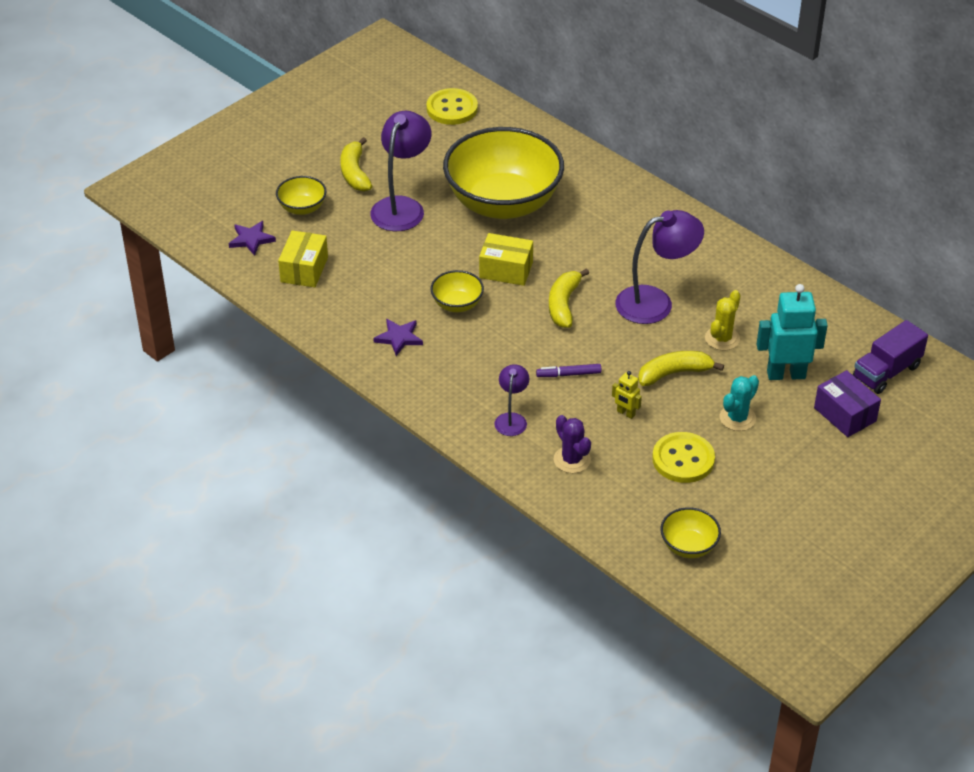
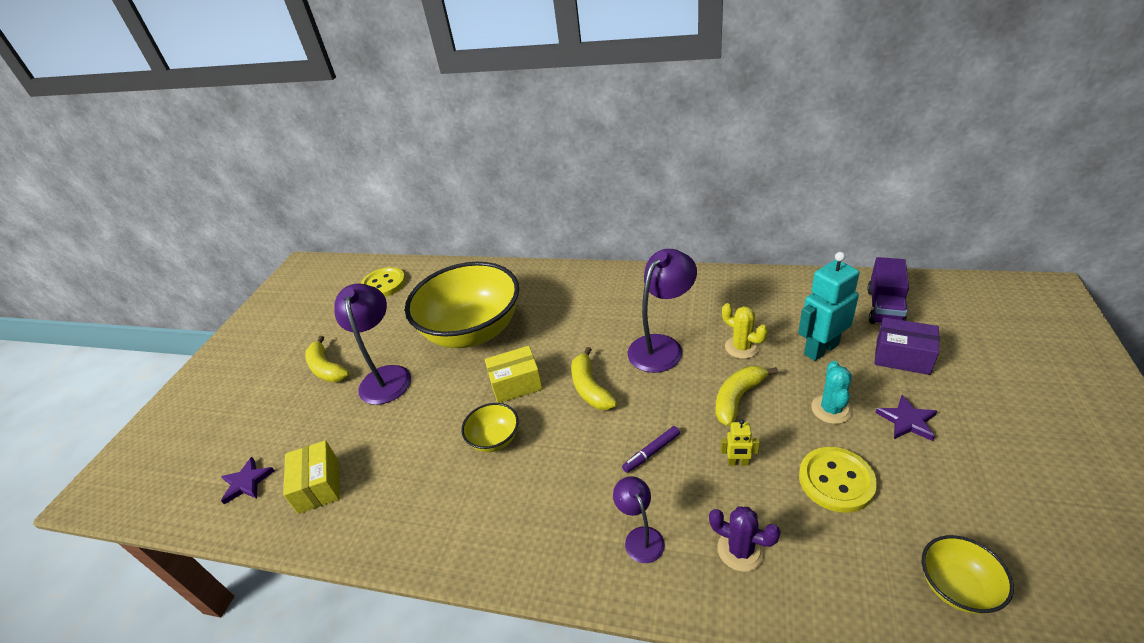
camera: 25 degrees left, 5 degrees down
(302, 208) = (289, 423): yellow bowl -> none
(399, 338) = (460, 508): purple star -> purple star (907, 421)
(722, 338) = (742, 347): yellow cactus -> yellow cactus turned 45 degrees counterclockwise

